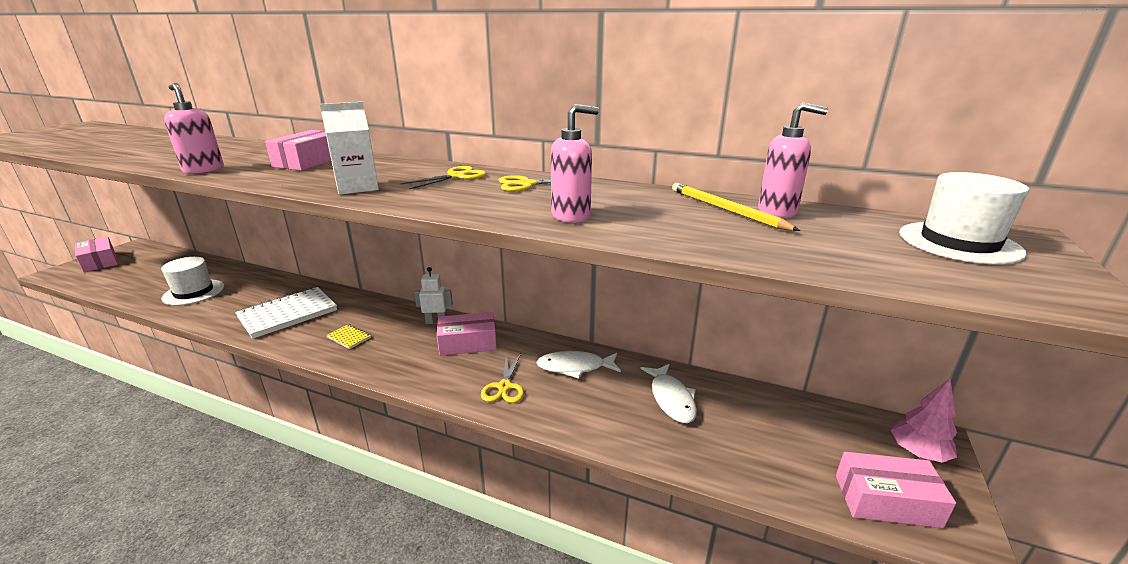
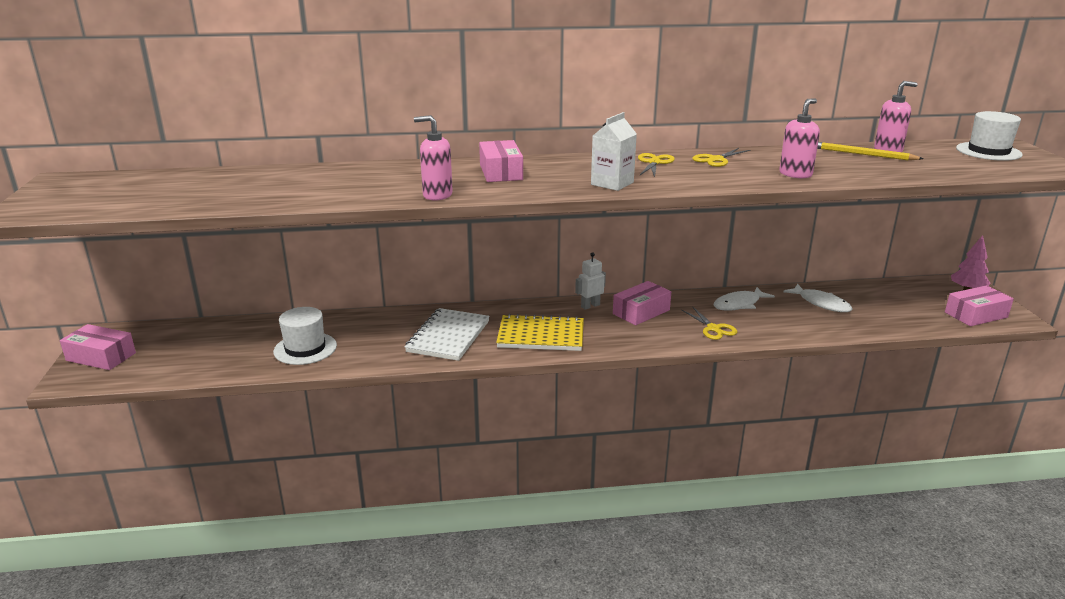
camera: 30 degrees left, 0 degrees up
(349, 337) = (541, 336): yellow notebook -> yellow notebook, size x2.30

